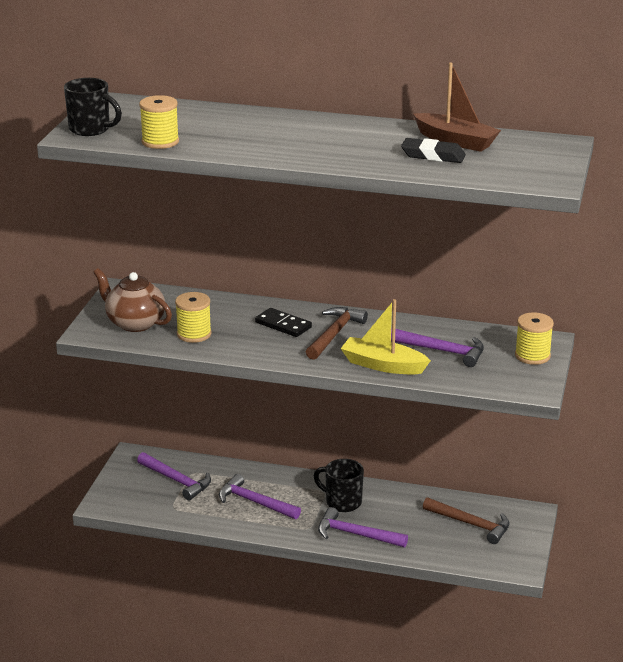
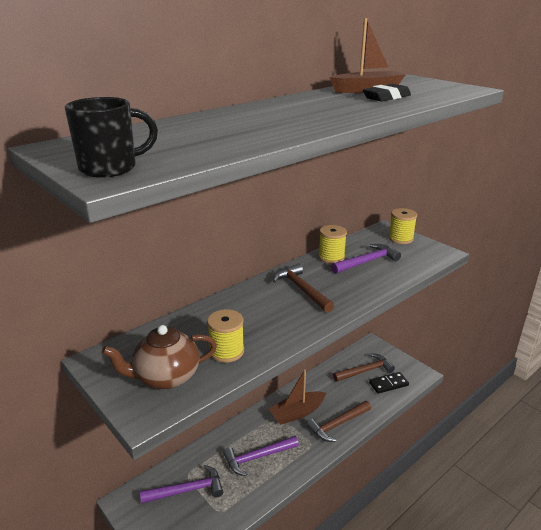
camera: 55 degrees left, 0 degrees up
(160, 142) = (208, 151): yellow spool -> yellow spool (331, 257)
(283, 325) = (263, 304): black domino -> black domino (388, 384)
(342, 502) = (297, 413): black mug -> brown boat
(356, 534) = (337, 424): purple hammer -> brown hammer
(383, 365) = (366, 288): yellow boat -> none

